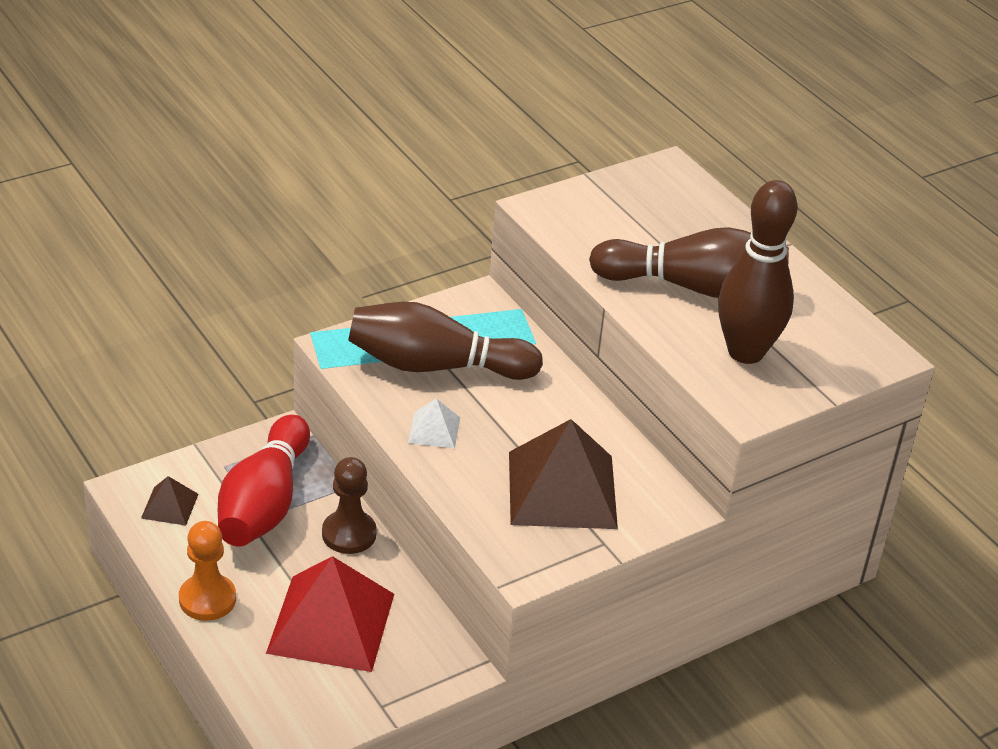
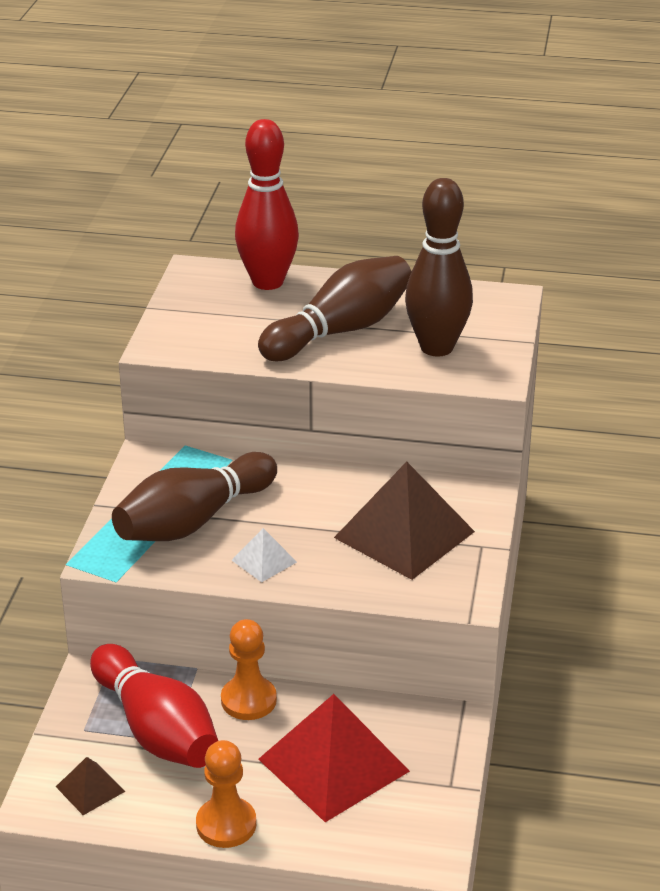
camera: 45 degrees left, 5 degrees down
(349, 534) = (248, 700): brown pawn -> orange pawn
(707, 212) = (267, 282): none -> red bowling pin

